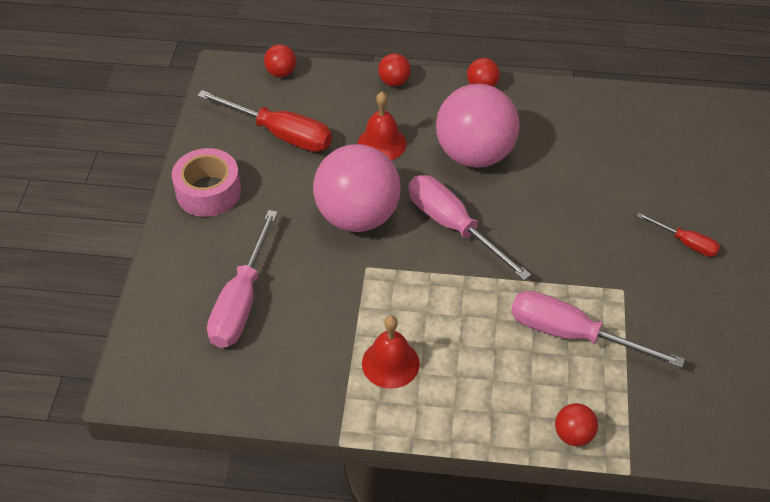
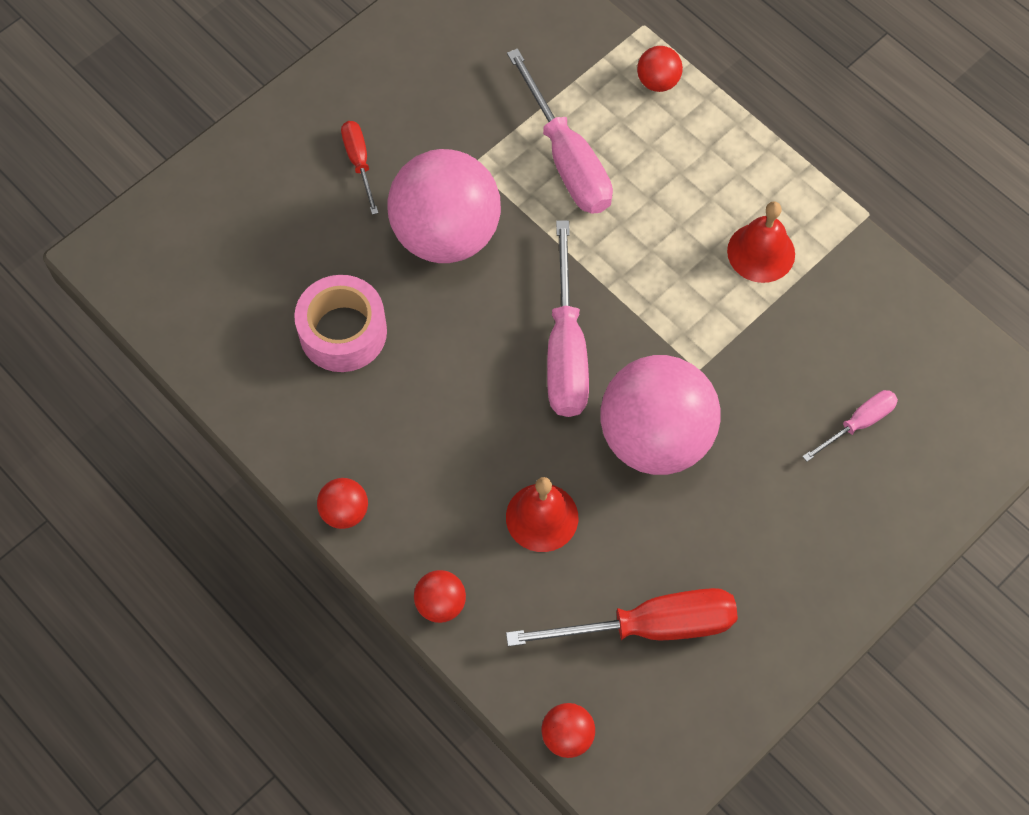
camera: 140 degrees left, 15 degrees up
(208, 192) = (798, 599): pink tape -> pink tape (343, 332)
(241, 301) = (858, 423): pink screwdriver -> pink screwdriver, size x0.53
(280, 134) = (649, 626): red screwdriver -> red screwdriver turned 105 degrees clockwise
(474, 154) = (453, 420): pink ball -> pink ball (446, 234)

